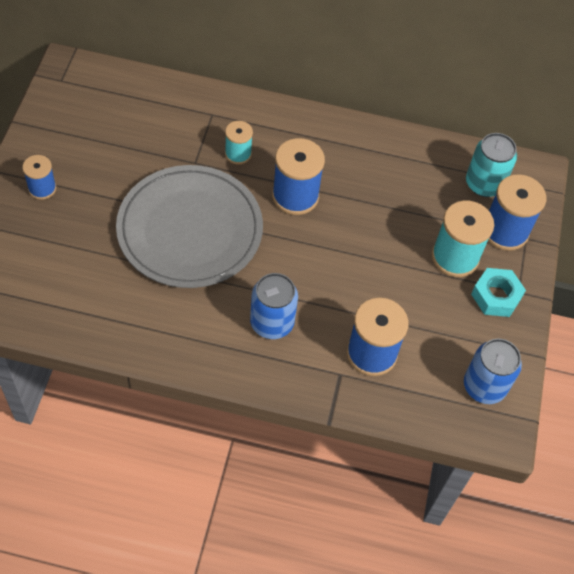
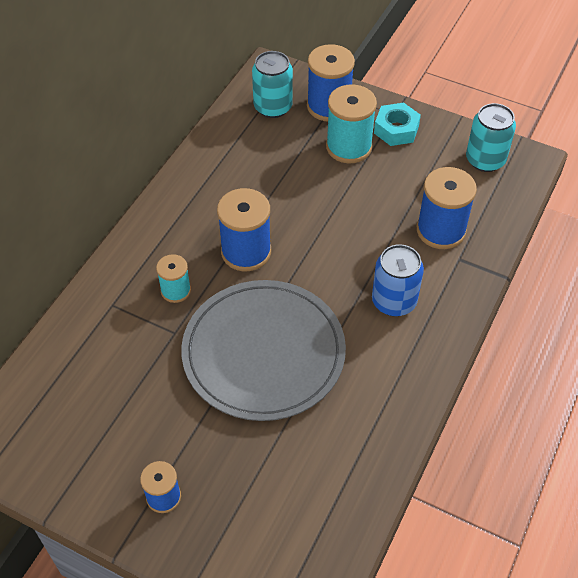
camera: 70 degrees left, 5 degrees down
(484, 386) = (485, 160): blue can -> turquoise can

